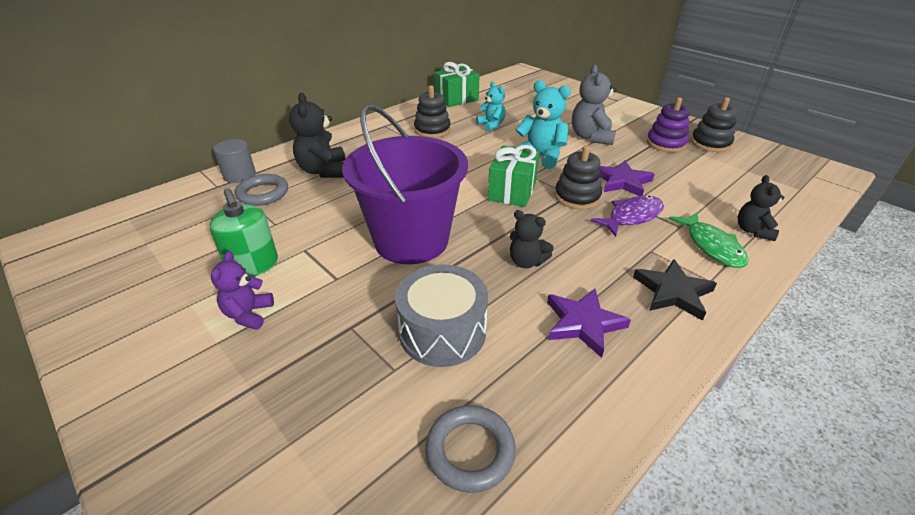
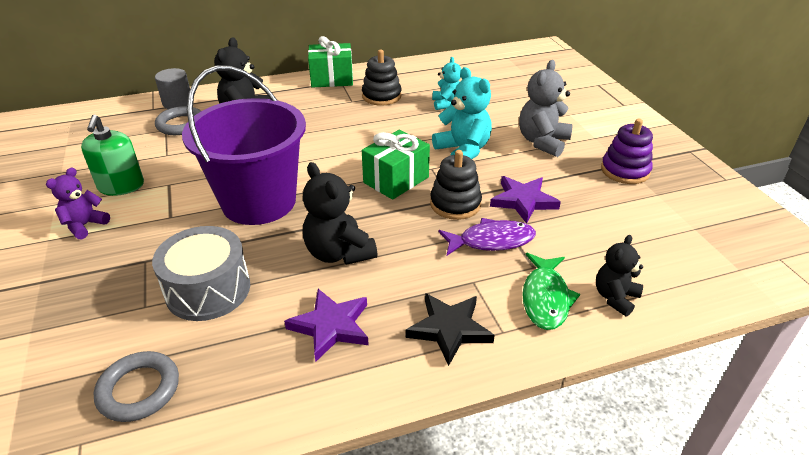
camera: 25 degrees right, 0 degrees up
(456, 99) = (439, 66): green gift -> green gift (332, 79)
(526, 262) = (339, 253): black teddy bear -> black teddy bear, size x1.57
(710, 143) = (683, 184): black stacking toy -> none

